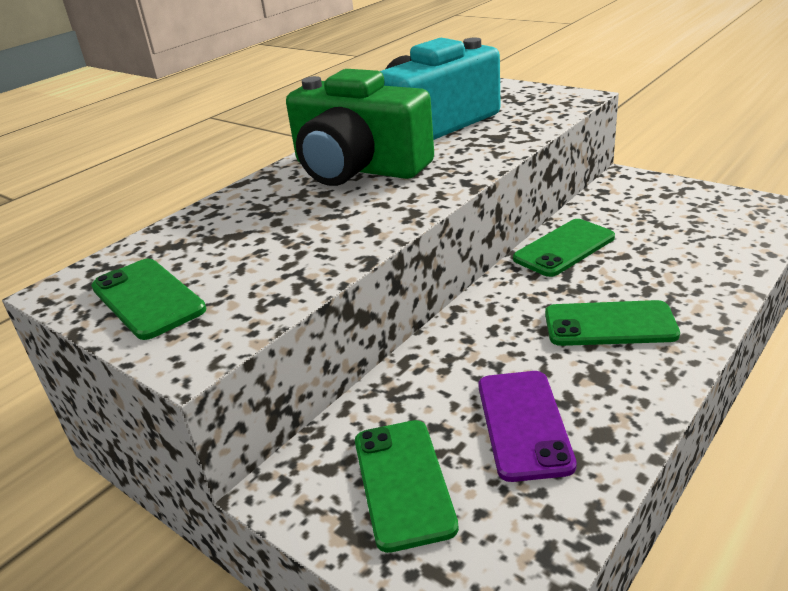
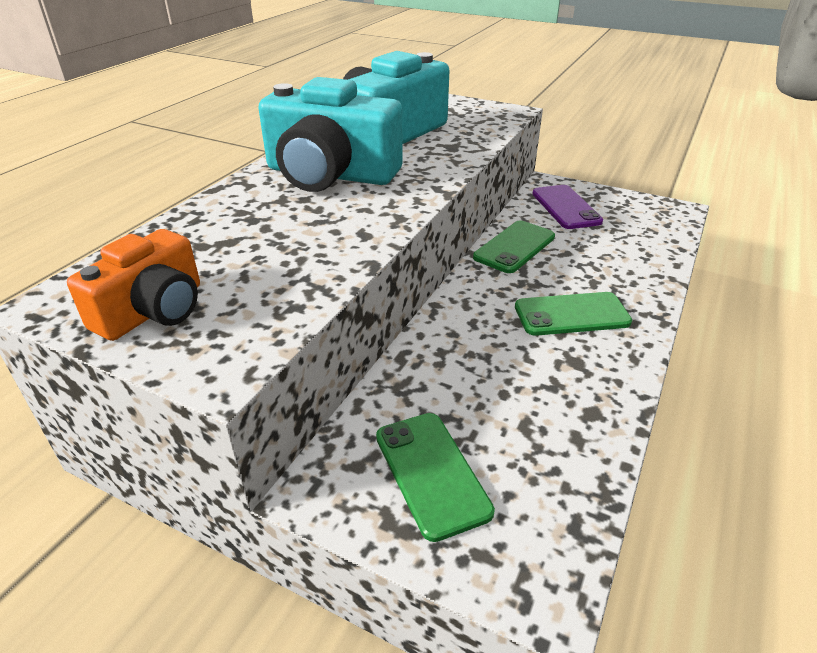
camera: 15 degrees left, 5 degrees up
(147, 298) = (153, 310): green phone -> orange camera
(358, 168) = (330, 175): green camera -> turquoise camera
(523, 424) = (524, 409): purple phone -> purple phone (566, 207)

